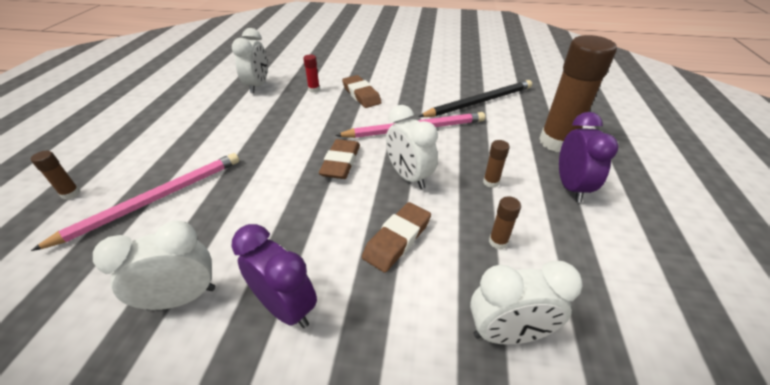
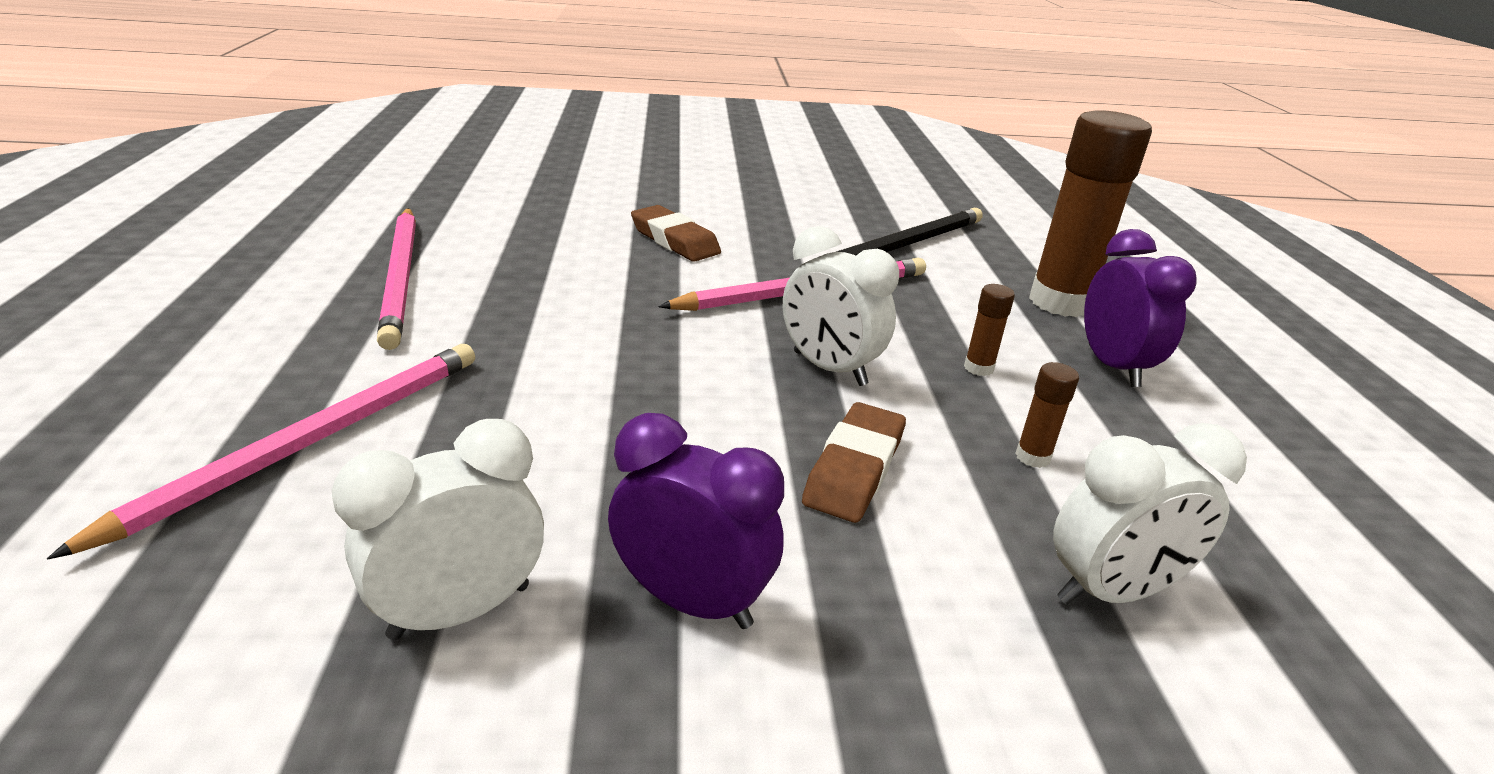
camera: 15 degrees left, 10 degrees down
(71, 194) = (90, 446): brown glue stick -> none
(226, 112) = (401, 278): none -> pink pencil
(257, 86) = (449, 230): white clock -> none
(314, 89) = (574, 234): red glue stick -> none
(341, 163) = (687, 353): brown eraser -> none

